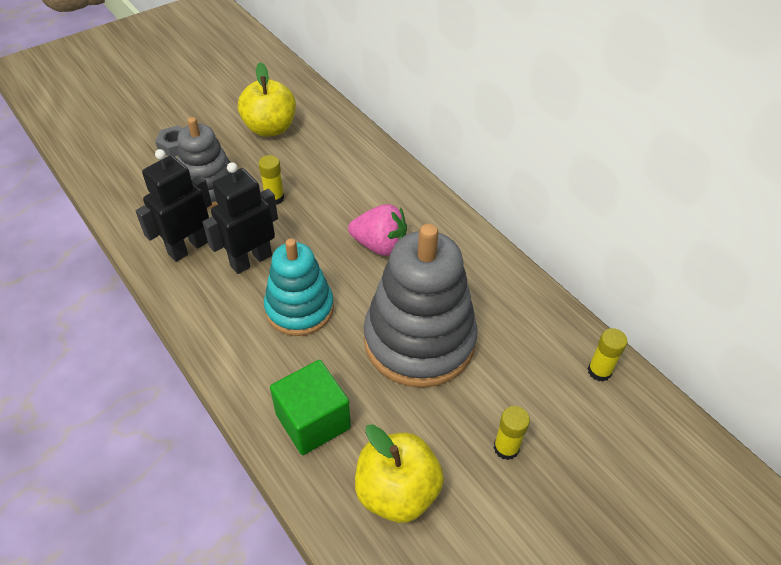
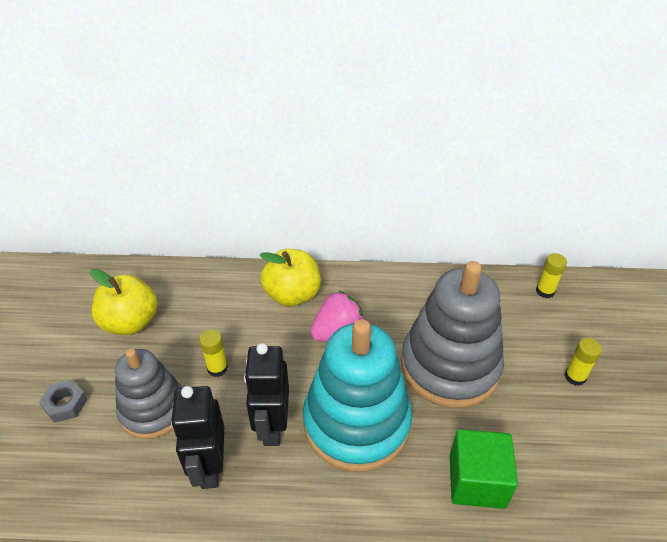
camera: 50 degrees left, 5 degrees down
(299, 308) = (356, 423): turquoise stacking toy -> turquoise stacking toy, size x1.58
(397, 492) = (575, 463): yellow apple -> yellow apple (292, 295)

